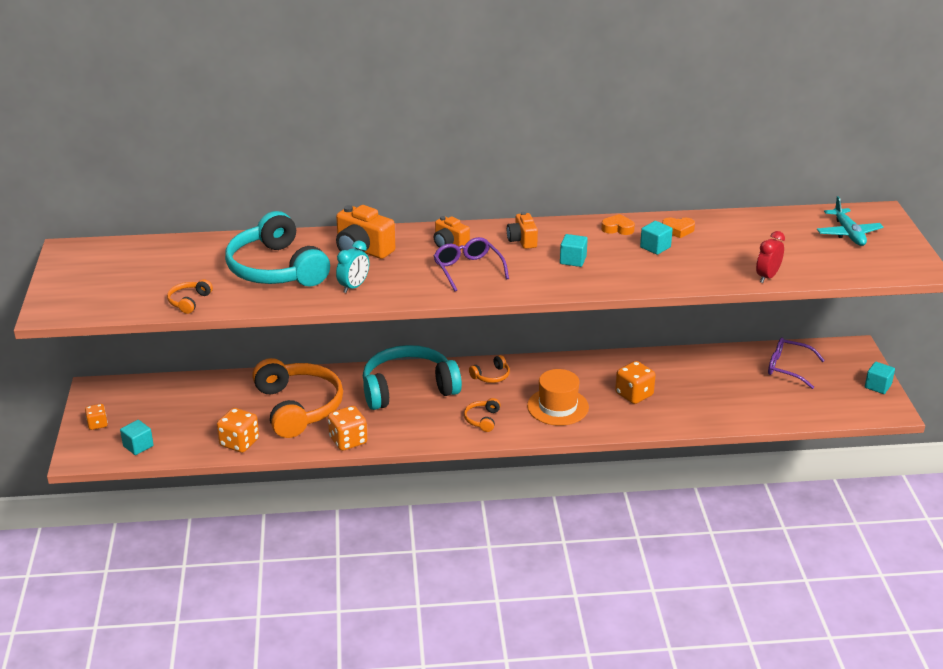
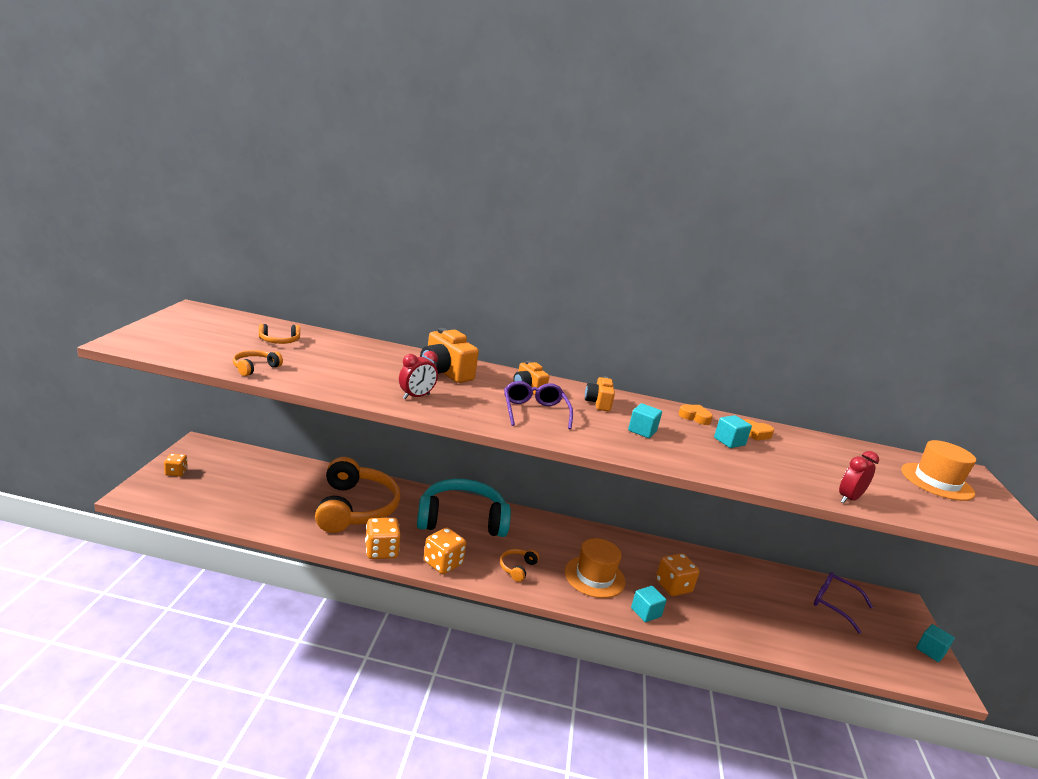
camera: 10 degrees right, 10 degrees down
(138, 446) = (193, 500): turquoise cube -> turquoise cube (645, 612)
(239, 443) = (282, 524): orange dice -> orange dice (443, 563)
(276, 269) = (356, 366): turquoise headphones -> none
(354, 287) = (416, 396): turquoise clock -> red clock
(491, 376) = (542, 530): orange headphones -> orange headphones (279, 341)
(848, 234) = (937, 481): turquoise plane -> orange hat

